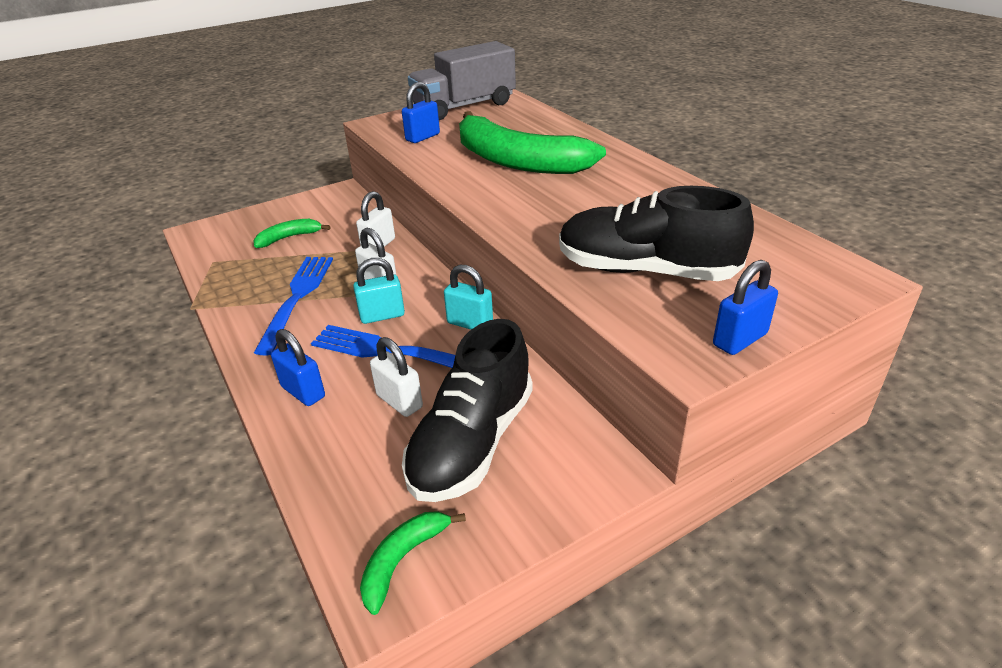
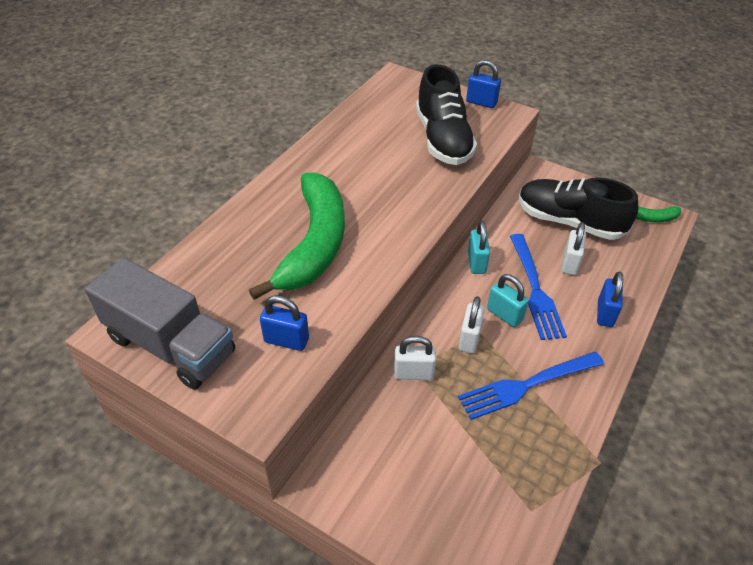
camera: 120 degrees left, 10 degrees up
(289, 238) = (447, 466): green banana -> none
(472, 442) = (569, 222): black shoe -> black shoe turned 150 degrees counterclockwise

